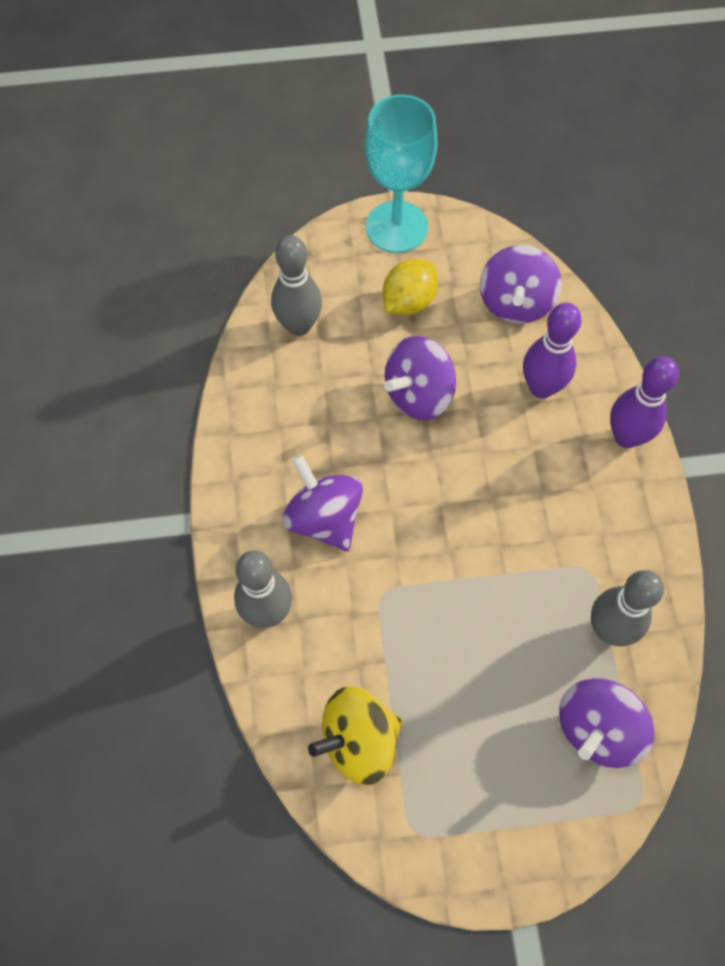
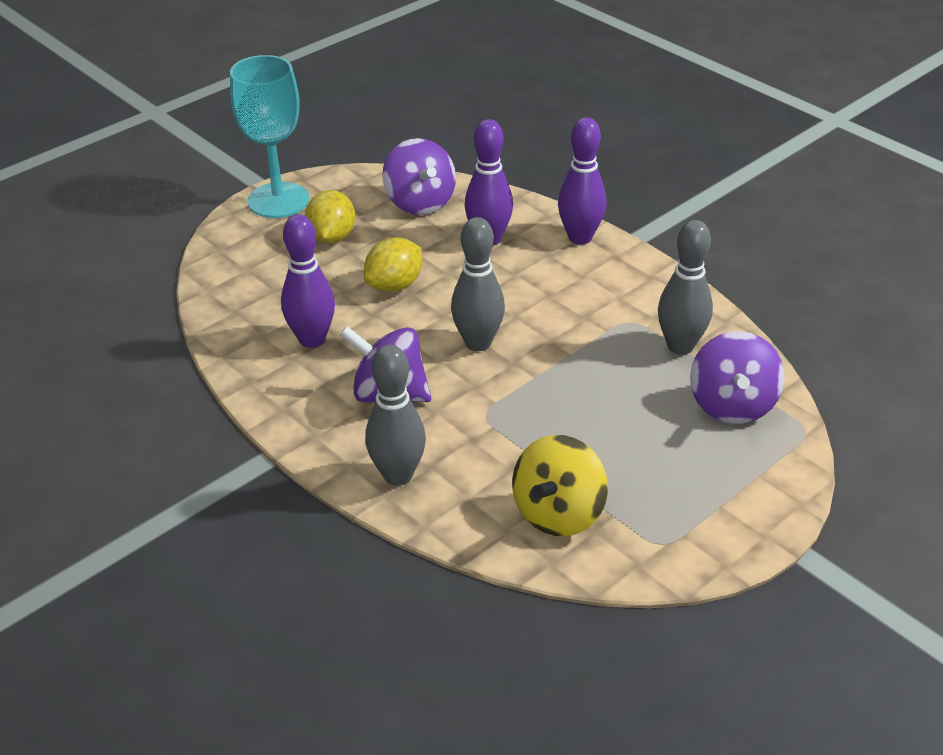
camera: 35 degrees left, 25 degrees down
(299, 326) = (249, 290): grey bowling pin -> grey bowling pin (478, 343)
(308, 416) = (312, 339): none -> purple bowling pin
(418, 394) = (394, 285): purple spinning top -> yellow lemon

